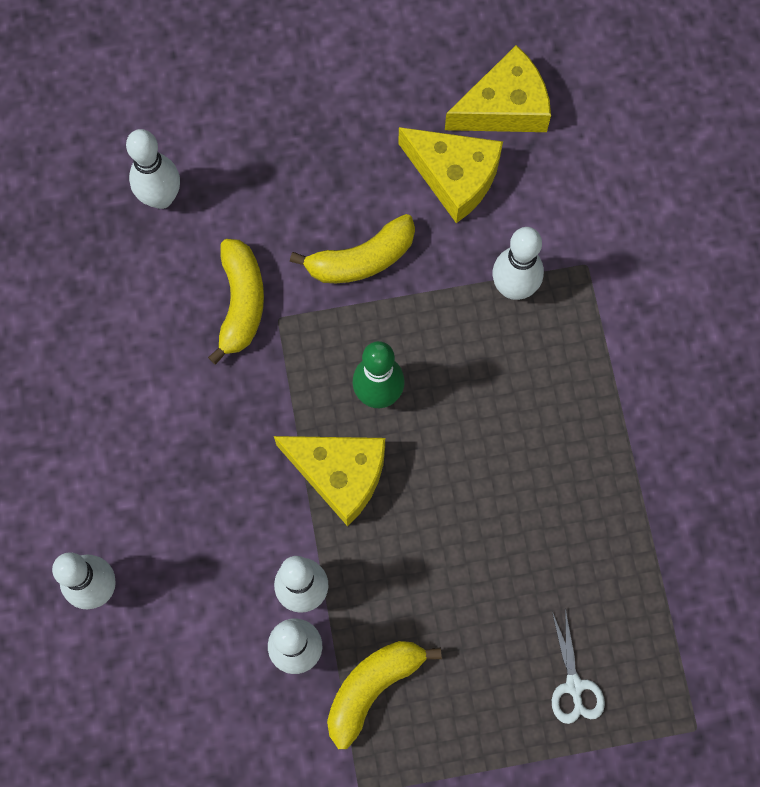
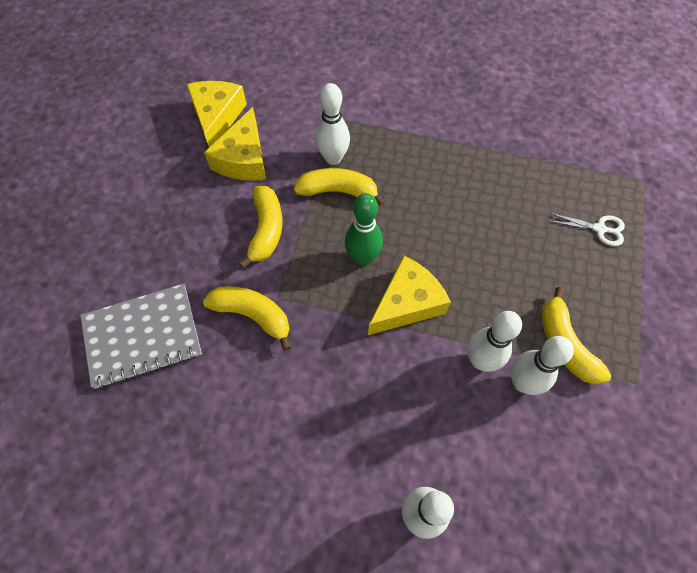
camera: 65 degrees left, 10 degrees down
(161, 198) = (142, 336): white bowling pin -> grey notebook
(454, 176) = (243, 159): yellow cheese -> yellow cheese turned 135 degrees clockwise
(463, 319) = (338, 191): none -> yellow banana

